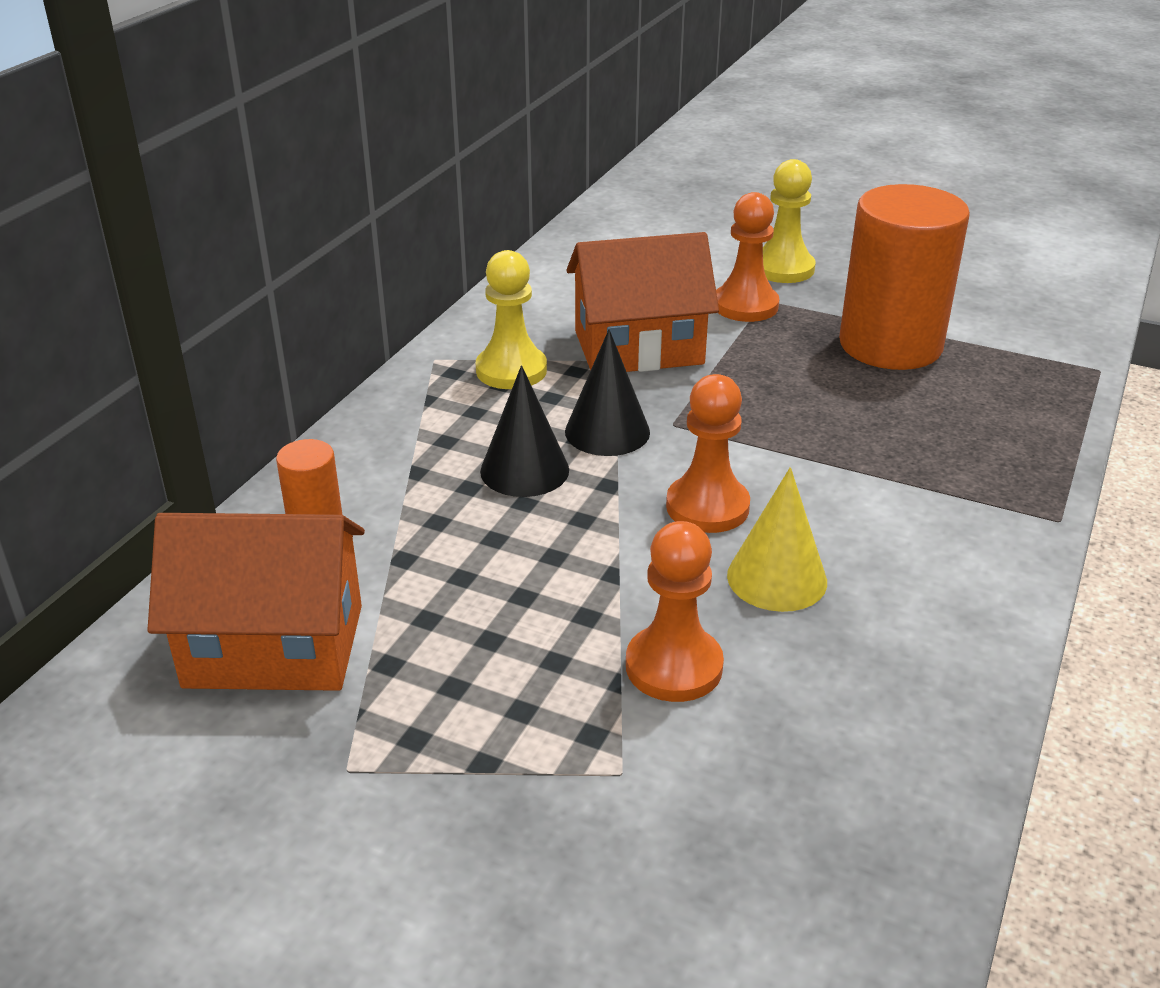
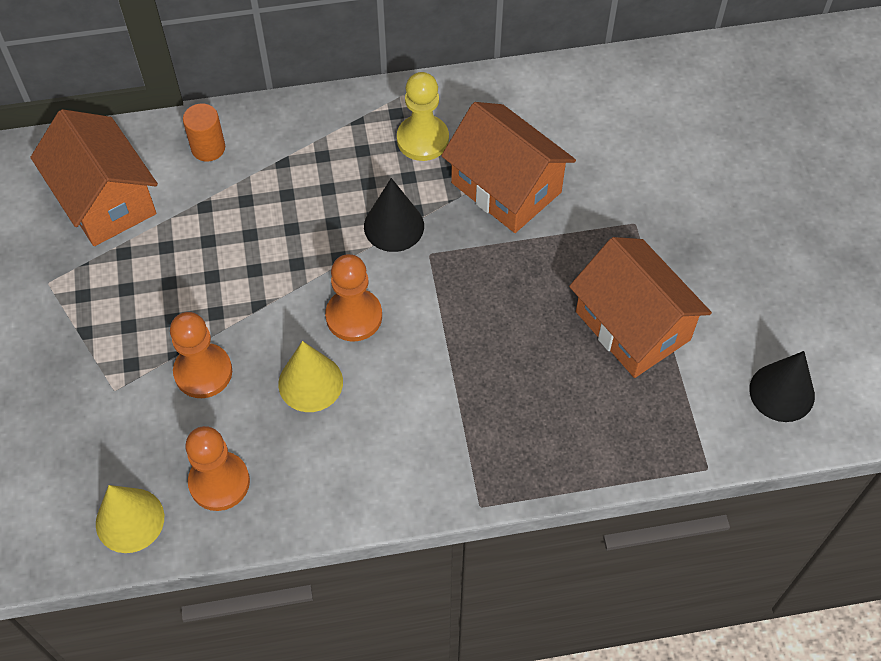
camera: 55 degrees right, 25 degrees up
(524, 470) = (323, 210): black cone -> black cone (782, 392)
(745, 306) = (616, 216): orange pawn -> orange pawn (219, 482)
(783, 268) = (694, 210): yellow pawn -> none
(878, 852) = (130, 520): none -> yellow cone
(890, 345) = (632, 326): orange cylinder -> orange house

